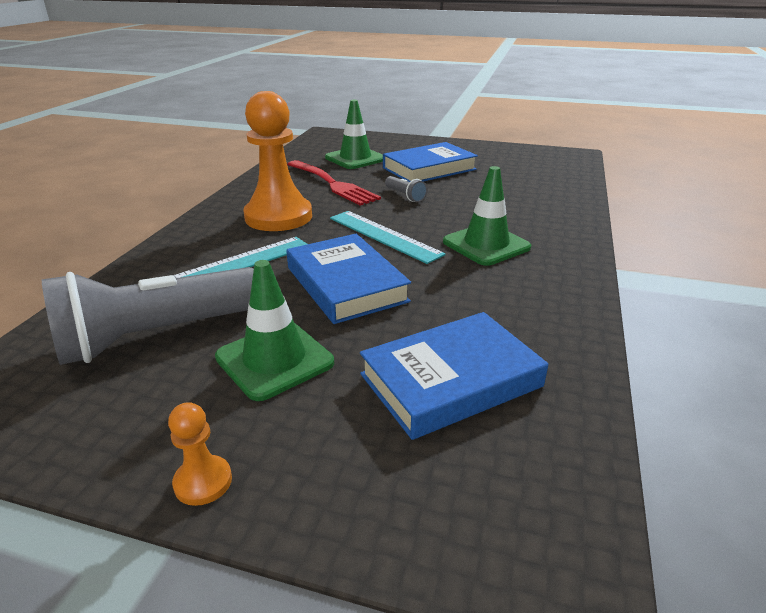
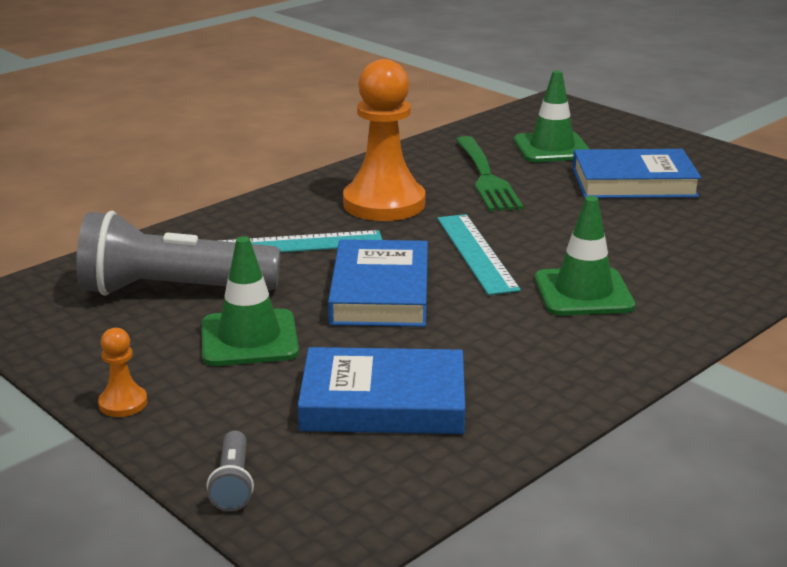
camera: 30 degrees right, 5 degrees down
(332, 184) = (485, 177): red fork -> green fork
(405, 196) = (557, 212): grey flashlight -> grey flashlight (233, 484)

